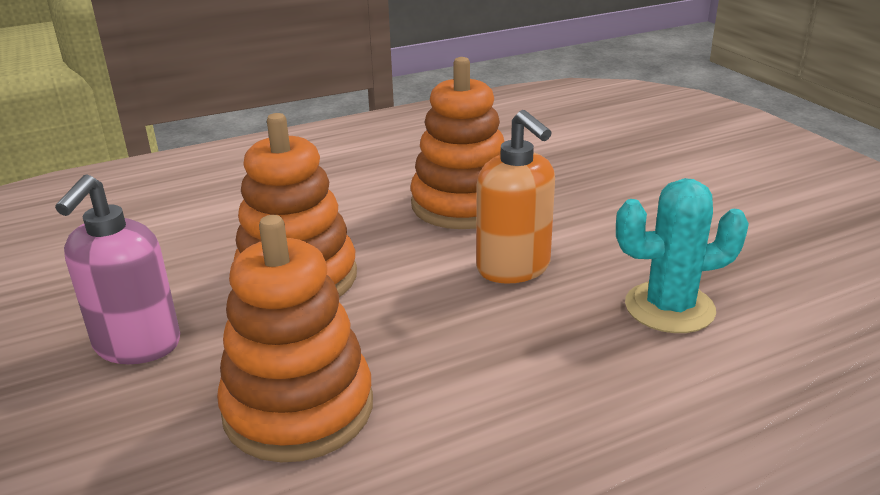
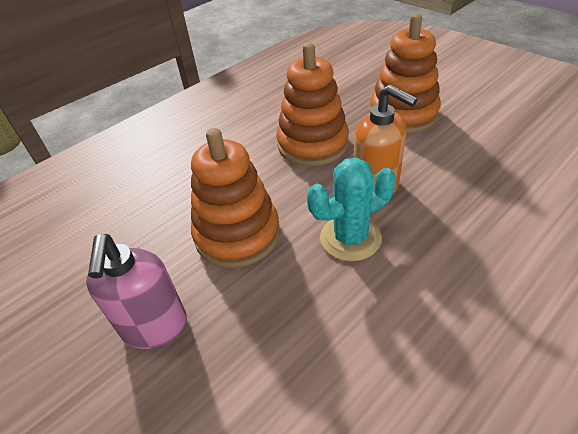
camera: 15 degrees left, 15 degrees up
(298, 408) = (304, 346): orange stacking toy -> orange stacking toy (403, 114)
(669, 308) = (487, 193): turquoise cactus -> turquoise cactus (350, 238)

